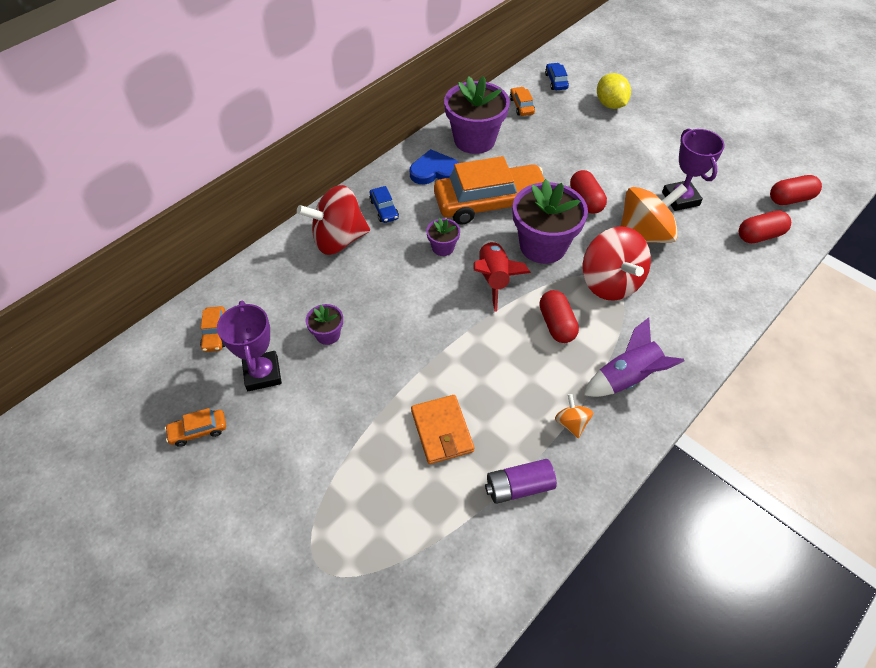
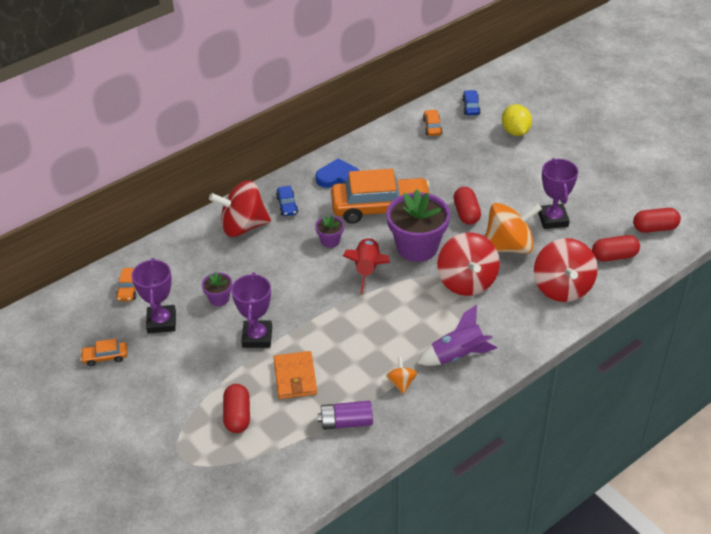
camera: 10 degrees right, 10 degrees down
(384, 381) = (257, 337): none -> purple trophy
(474, 140) = (381, 153): purple flower pot -> none
(556, 324) = (411, 309): red capsule -> red capsule (237, 416)
(717, 279) = (562, 288): none -> red spinning top

